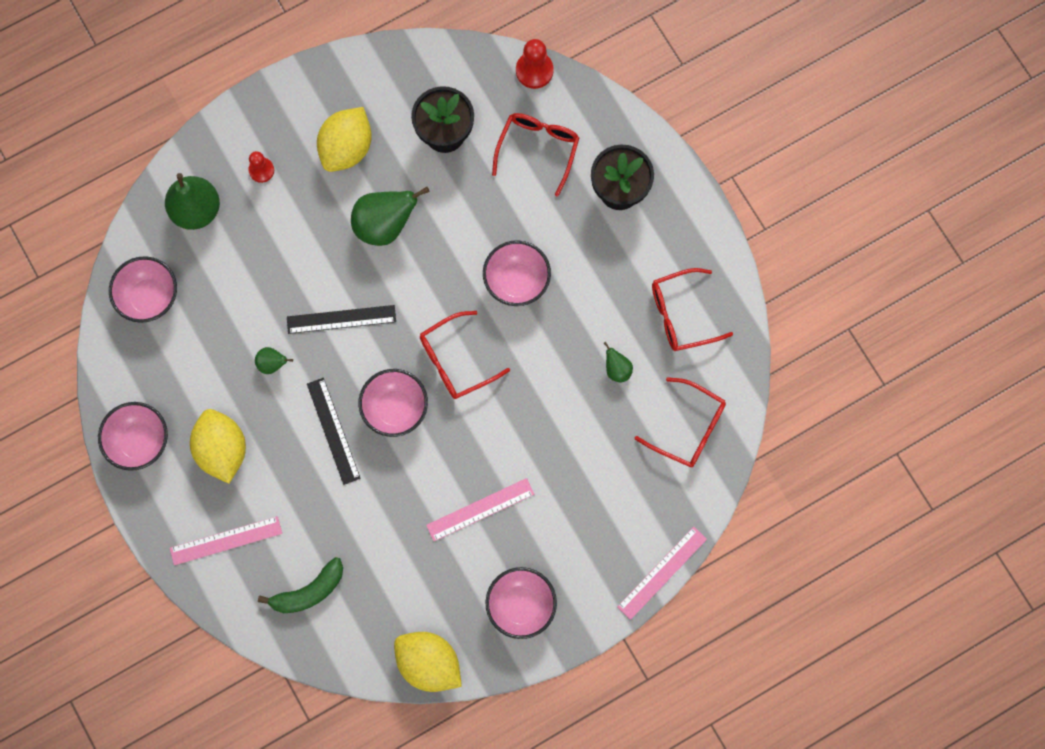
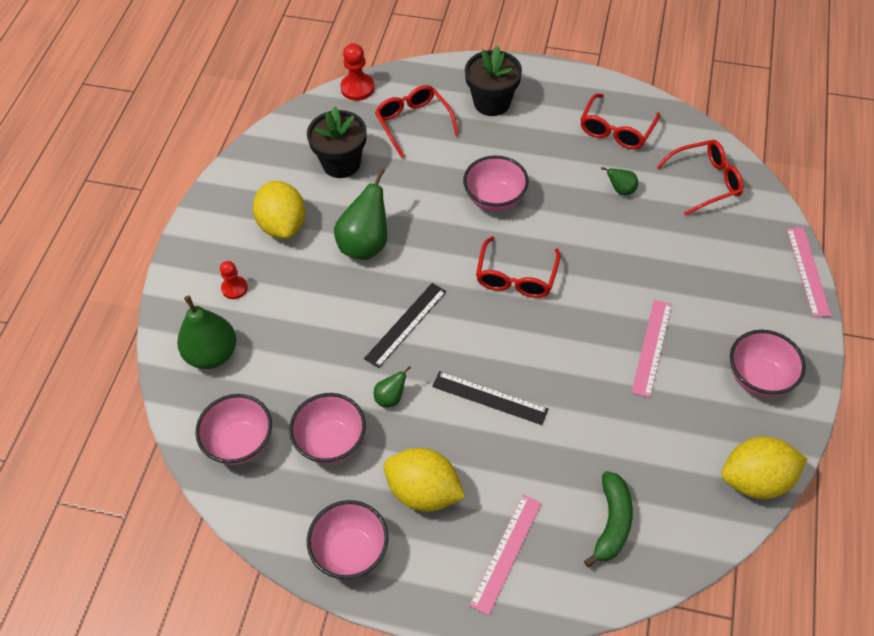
camera: 45 degrees left, 20 degrees down
(395, 409) = (514, 342): pink bowl -> pink bowl (331, 442)

